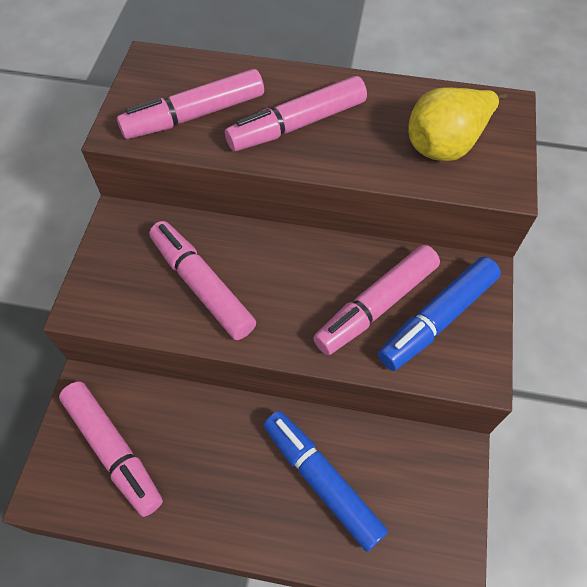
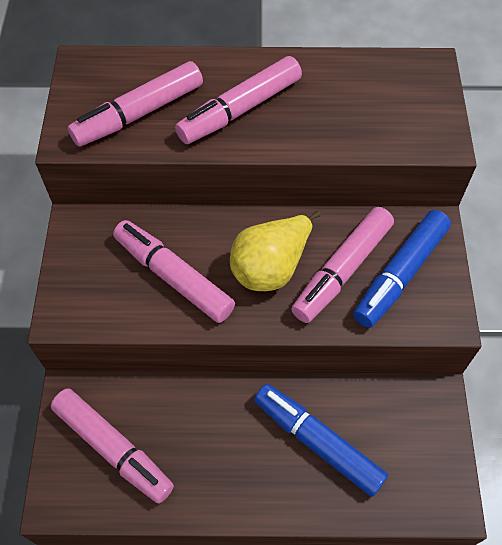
camera: 10 degrees left, 0 degrees up
(446, 144) = (382, 110): yellow pear -> yellow pear (271, 267)

